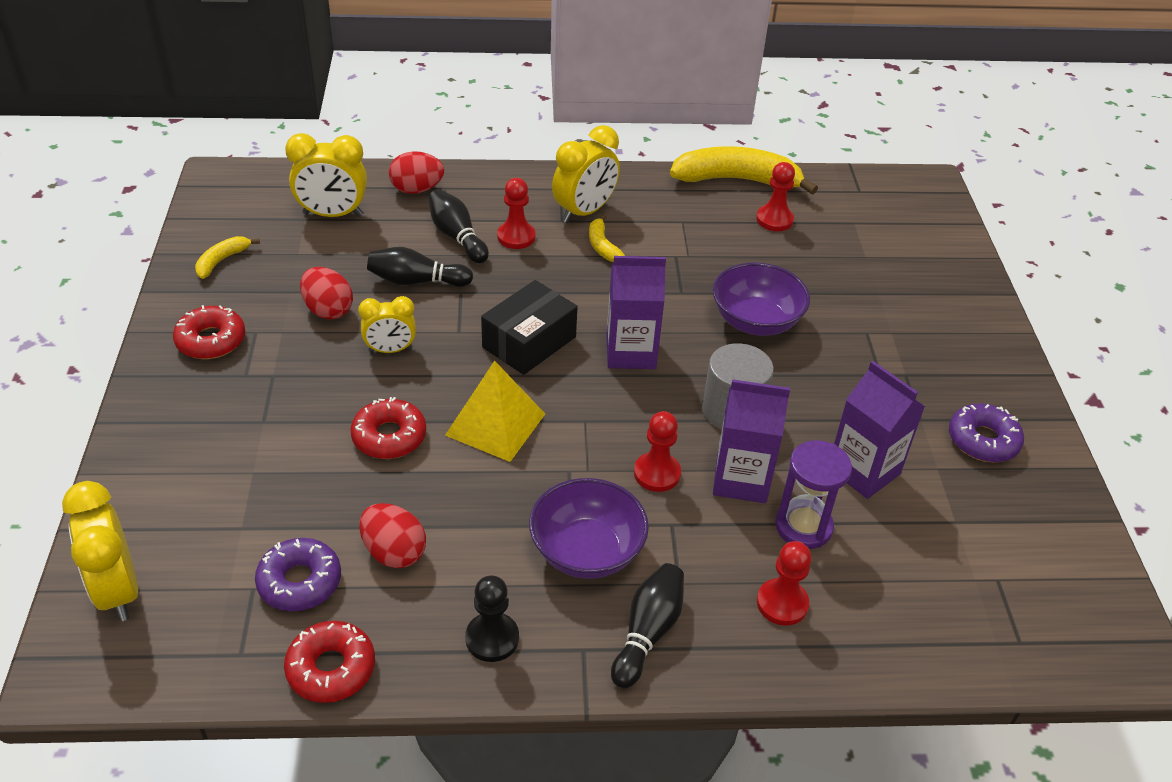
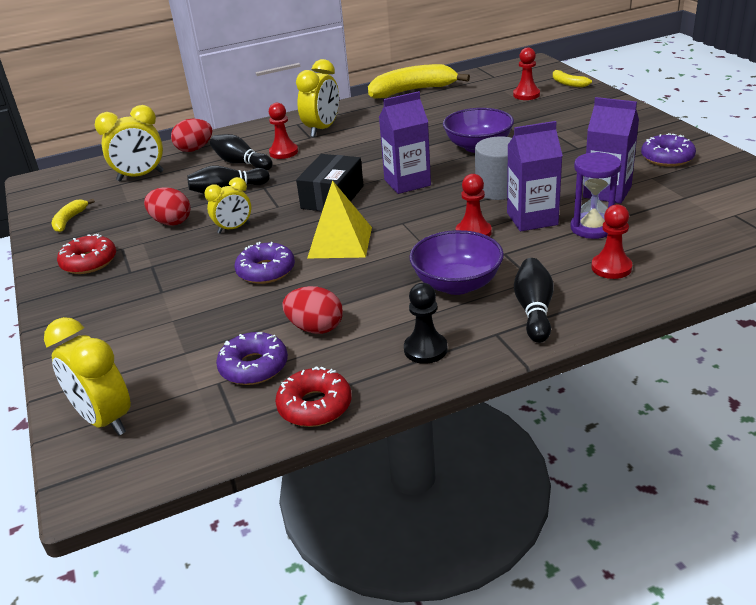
camera: 15 degrees left, 10 degrees down
(389, 436) = (266, 271): red donut -> purple donut
(602, 246) = (347, 141): yellow banana -> yellow banana (568, 83)
(774, 220) = (451, 101): red pawn -> red pawn (526, 95)

